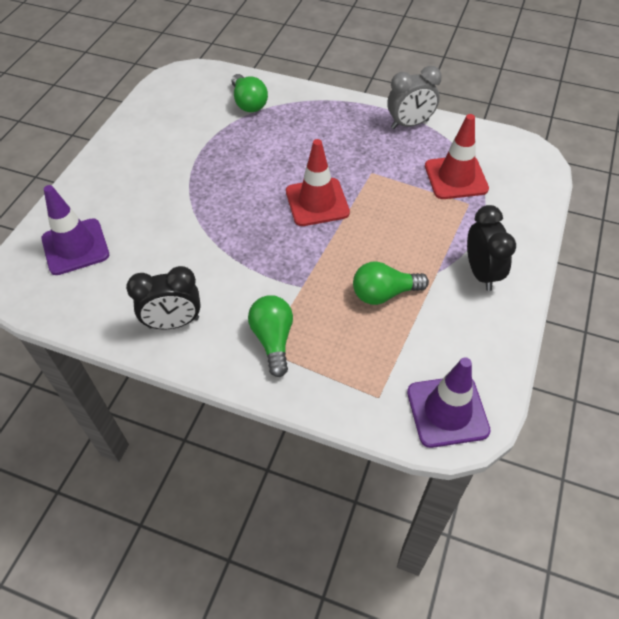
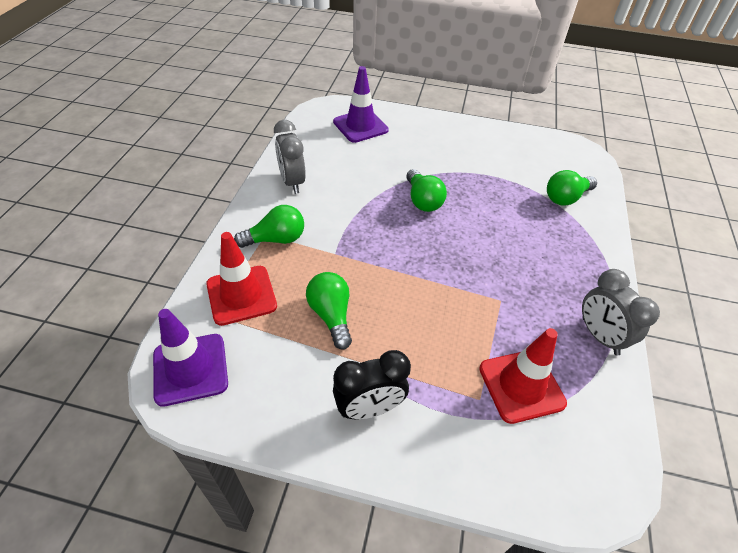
camera: 80 degrees right, 5 degrees down
(173, 323) = (292, 182): black clock -> grey clock
(232, 206) = (422, 200): none -> green light bulb
(317, 202) = (443, 258): red traffic cone -> red traffic cone (241, 295)

